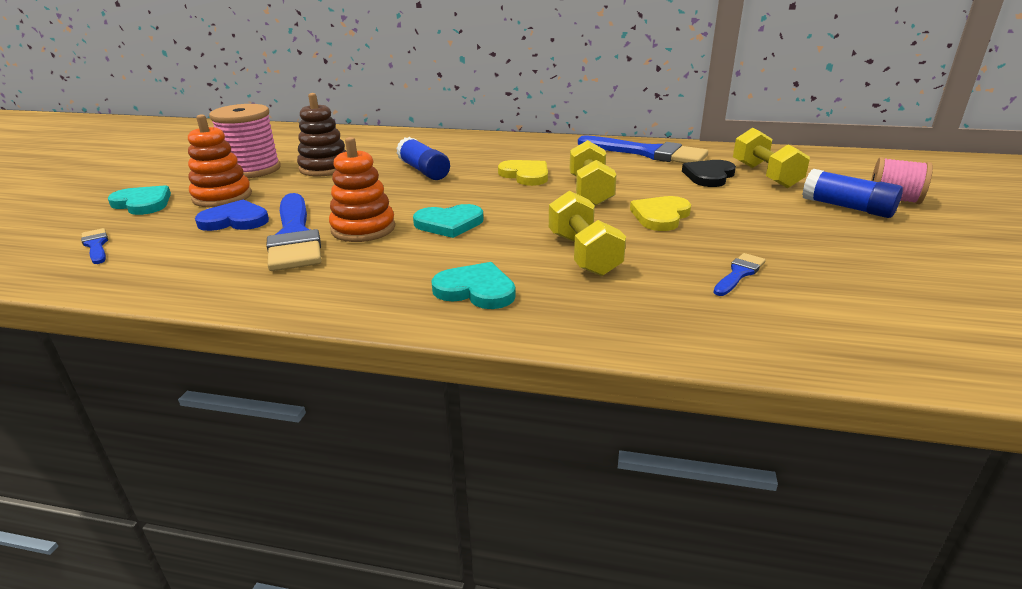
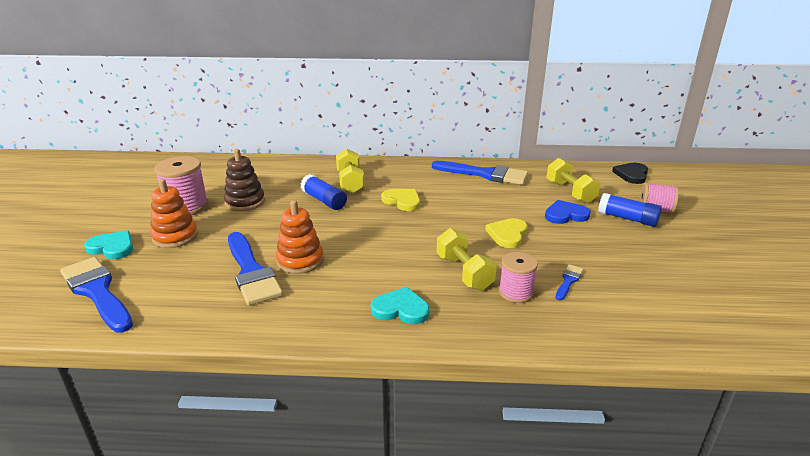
camera: 10 degrees left, 0 degrees up
(96, 245) = (97, 292): blue brush -> blue brush, size x2.21
(235, 220) = (197, 259): blue heart -> blue heart (565, 215)
(449, 223) = (362, 251): turquoise heart -> none
(590, 191) = (453, 214): yellow dumbbell -> yellow dumbbell (350, 182)
(653, 282) = (516, 292): none -> pink spool
(709, 176) = (532, 195): black heart -> black heart (632, 174)

